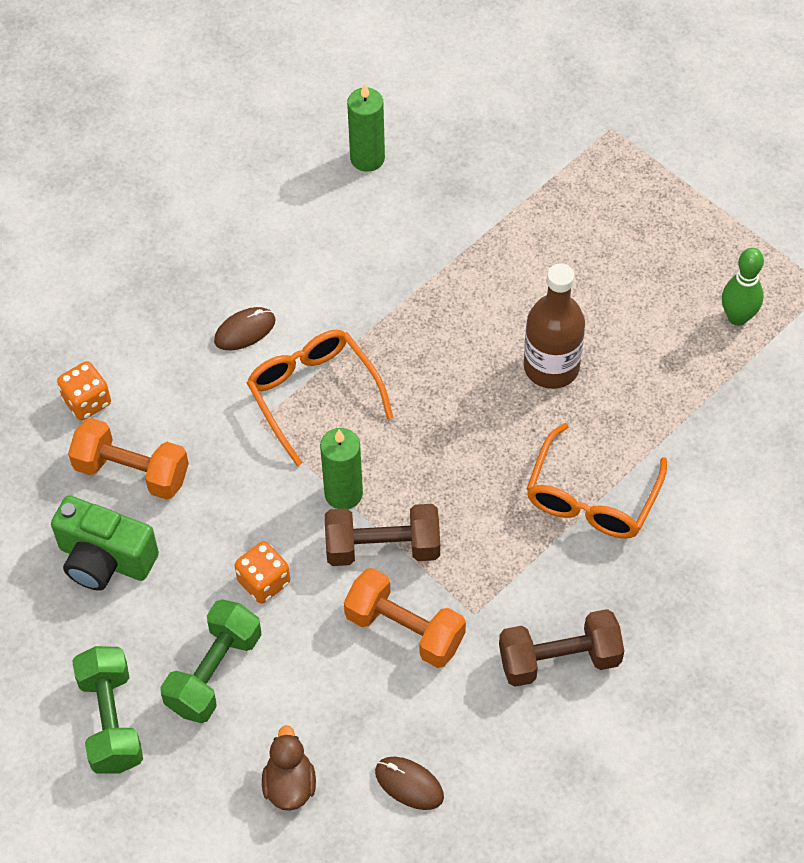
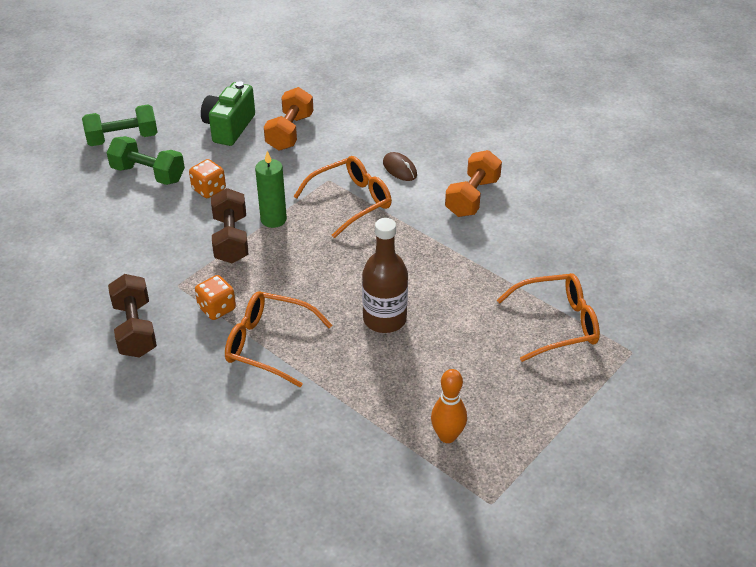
camera: 85 degrees right, 15 degrees down
(87, 401) = (340, 111): orange dice -> orange dice (217, 308)
(289, 785) = (67, 209): brown duck -> none
(367, 158) = (560, 215): green candle -> none
(405, 629) = (168, 252): orange dumbbell -> orange dumbbell (472, 197)
(409, 784) = (56, 259): brown mouse -> none
(565, 191) = (557, 324): none -> orange glasses
(737, 317) = (447, 436): green bowling pin -> orange bowling pin

